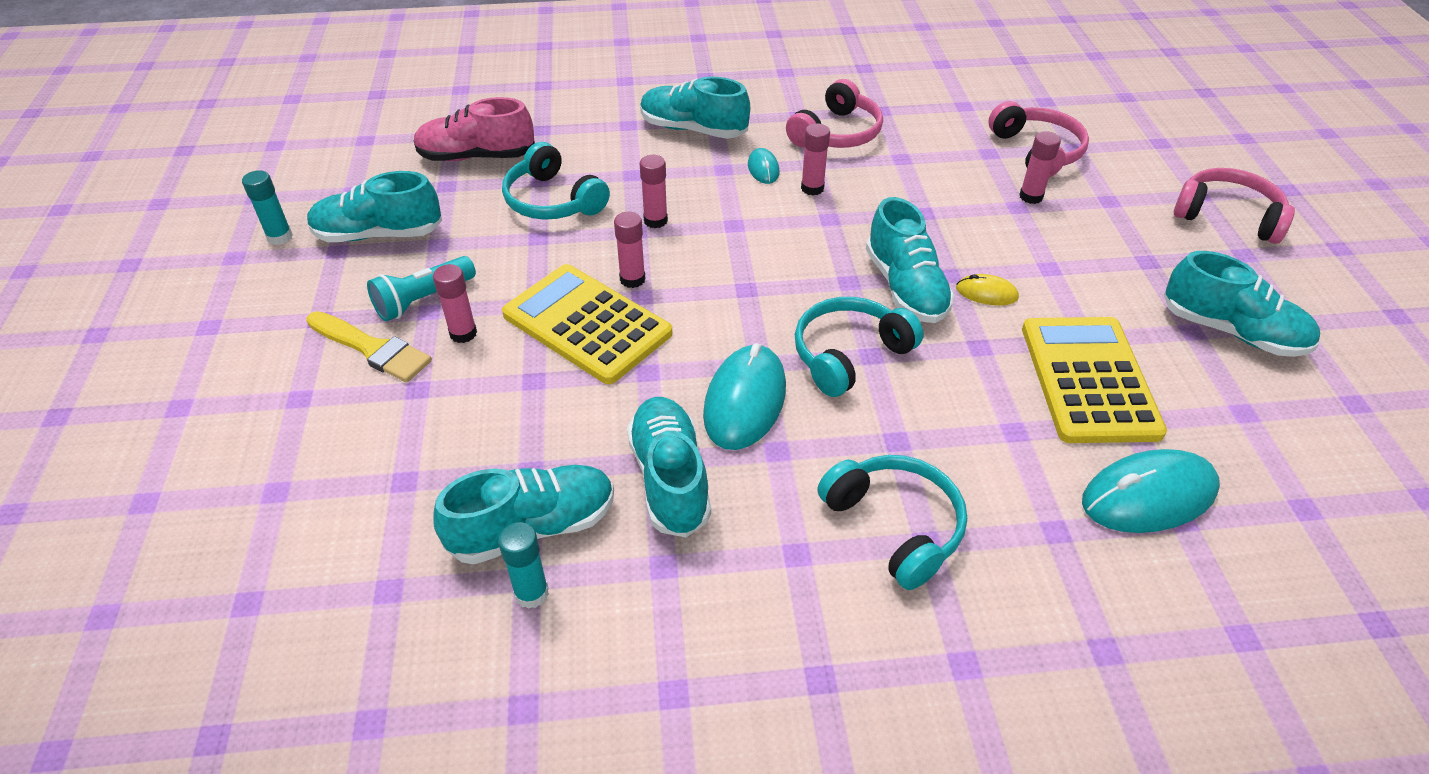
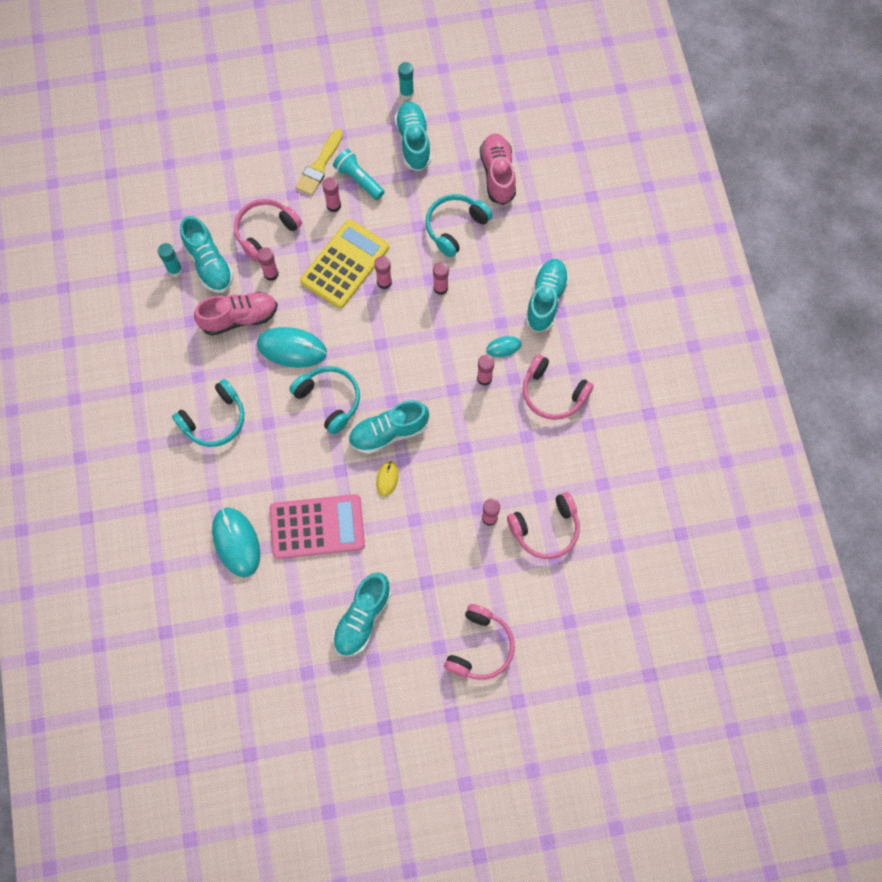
camera: 85 degrees right, 25 degrees up
(486, 431) = (265, 232): none -> pink headphones
(582, 426) = (271, 274): none -> pink glue stick
(669, 478) = (239, 318): turquoise shoe -> pink shoe
(1089, 380) = (317, 527): yellow calculator -> pink calculator

